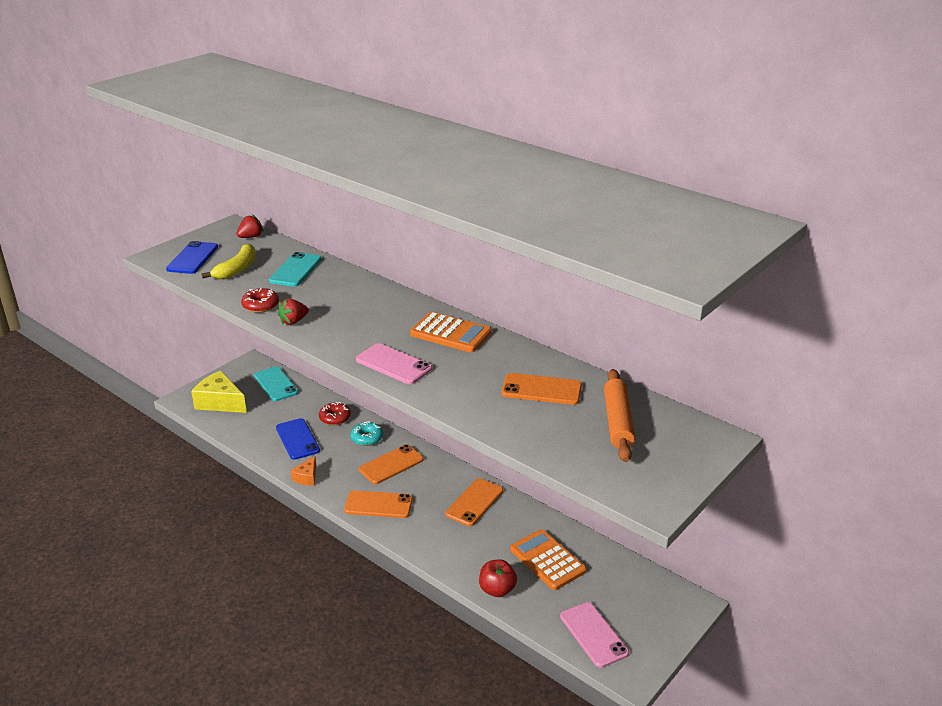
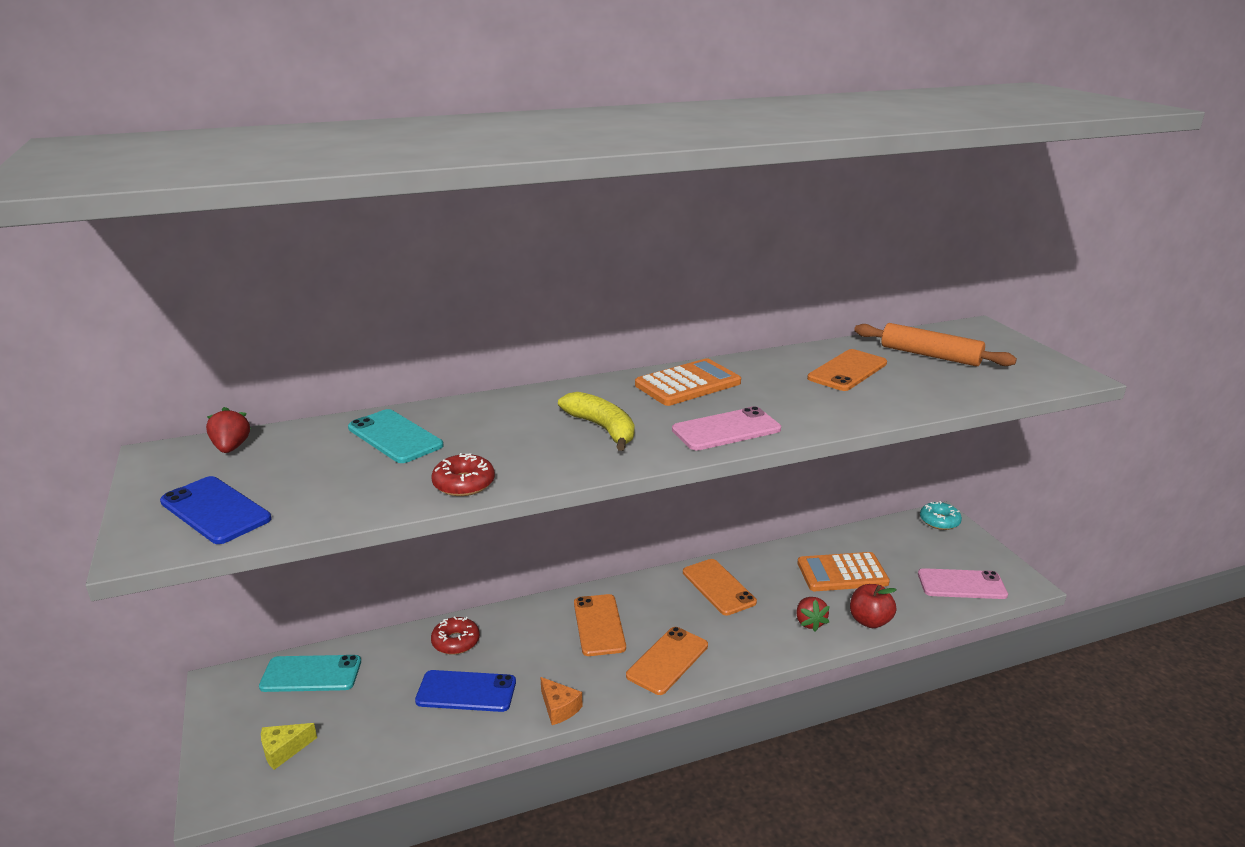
camera: 60 degrees left, 5 degrees down
(220, 402) = (284, 750): yellow cheese -> yellow cheese, size x0.53
(237, 269) = (319, 479): yellow banana -> yellow banana (602, 428)
(293, 321) = (543, 469): red strawberry -> red strawberry (809, 622)
(367, 438) = (527, 628): turquoise donut -> turquoise donut (939, 521)

